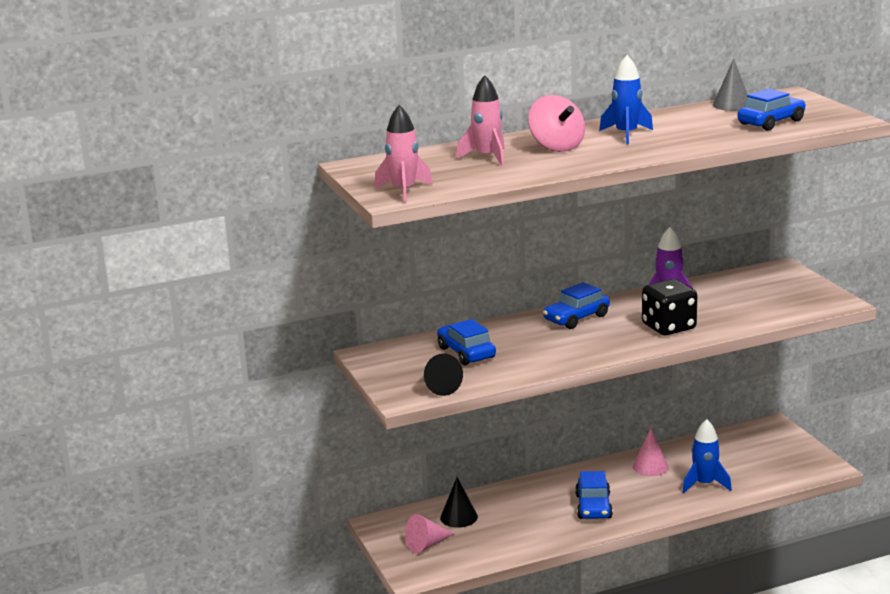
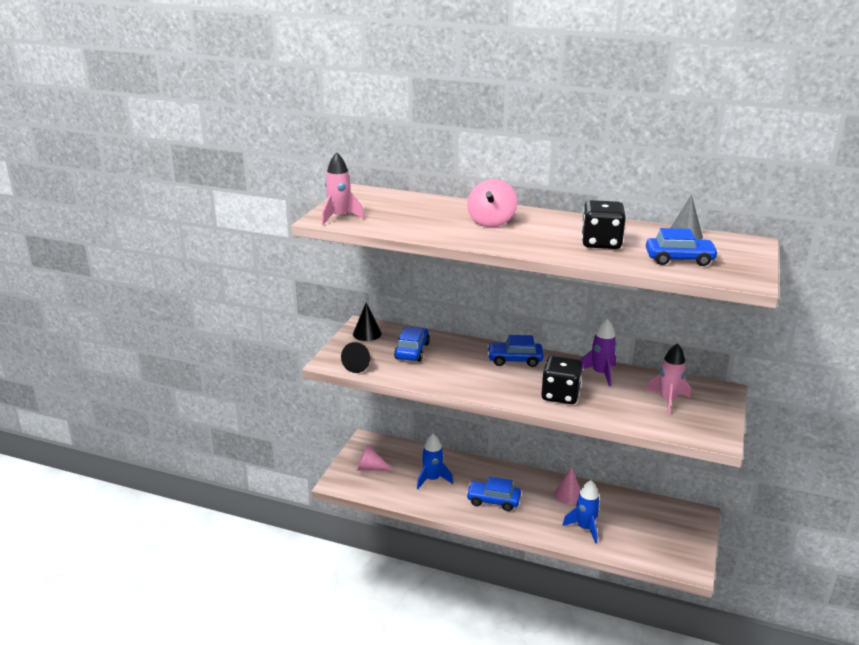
camera: 40 degrees right, 5 degrees up
(458, 517) = (411, 461): black cone -> black cone (367, 334)
(487, 157) = (435, 213): pink rocket -> pink rocket (667, 400)
(593, 506) = (493, 501): blue car -> blue car turned 60 degrees clockwise
(626, 134) = (555, 230): blue rocket -> blue rocket (432, 479)
(686, 131) = (601, 243): none -> black dice

